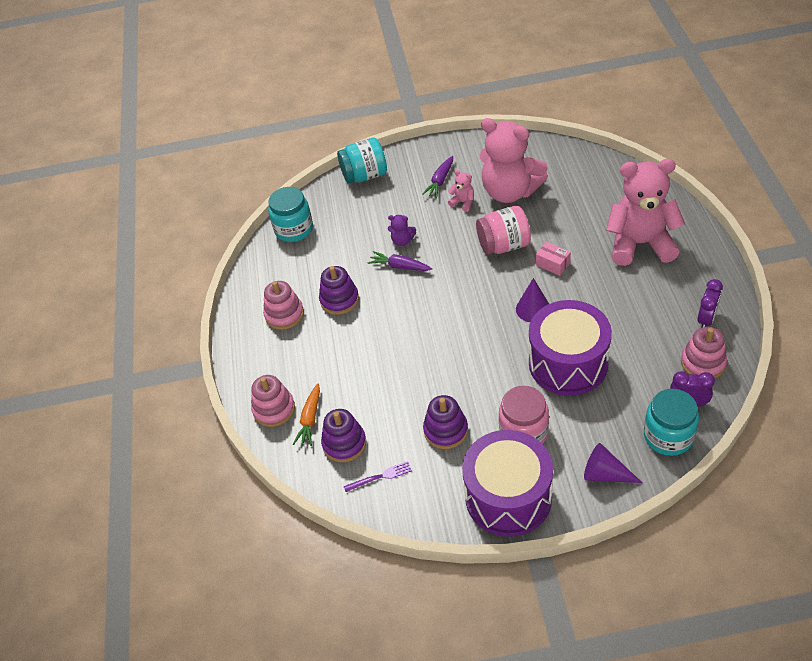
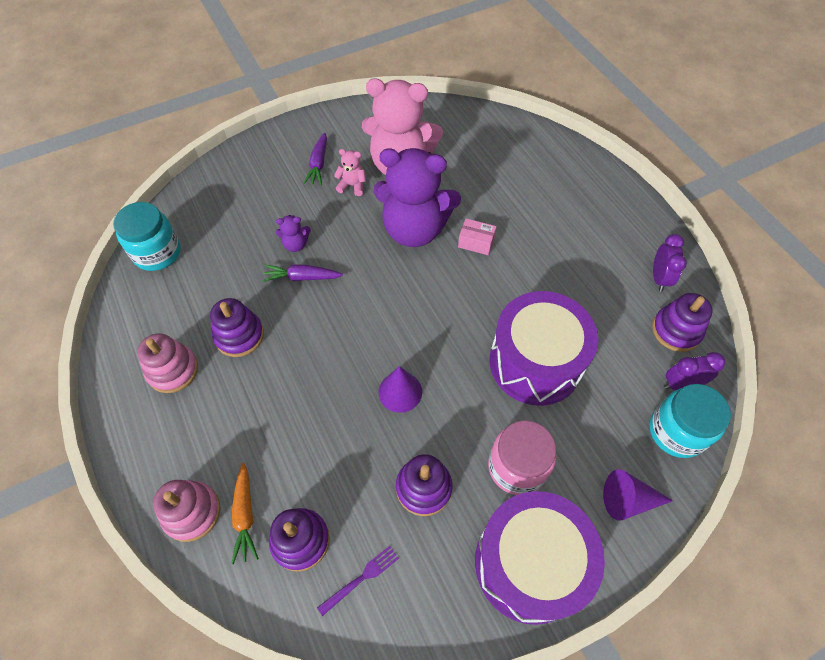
camera: 25 degrees left, 10 degrees up
(365, 175) = (228, 170): turquoise jar -> none
(504, 245) = (414, 229): pink jar -> purple teddy bear
(533, 309) = (473, 302): purple cone -> purple cone (400, 392)
(640, 244) = (559, 202): pink teddy bear -> none
(703, 363) = (676, 330): pink stacking toy -> purple stacking toy

